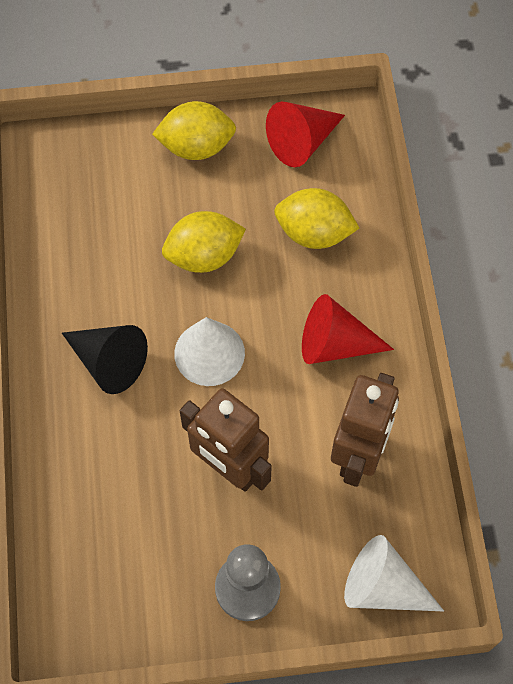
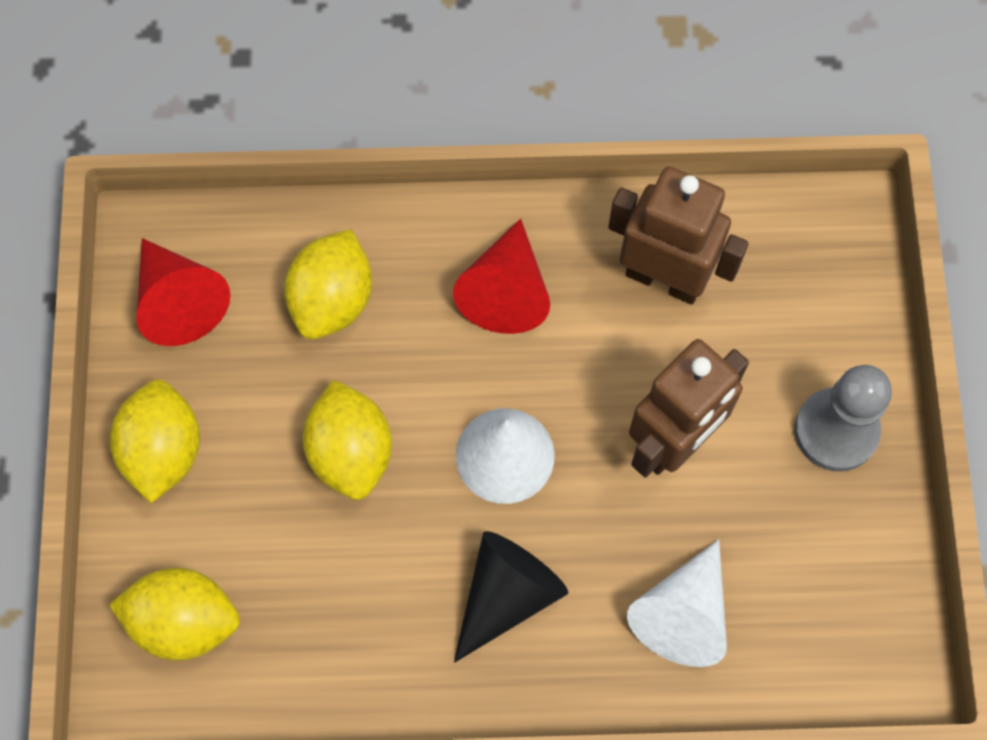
camera: 85 degrees left, 5 degrees up
(84, 173) = (184, 621): none -> yellow lemon
(383, 587) = (838, 270): white cone -> white cone (683, 614)

